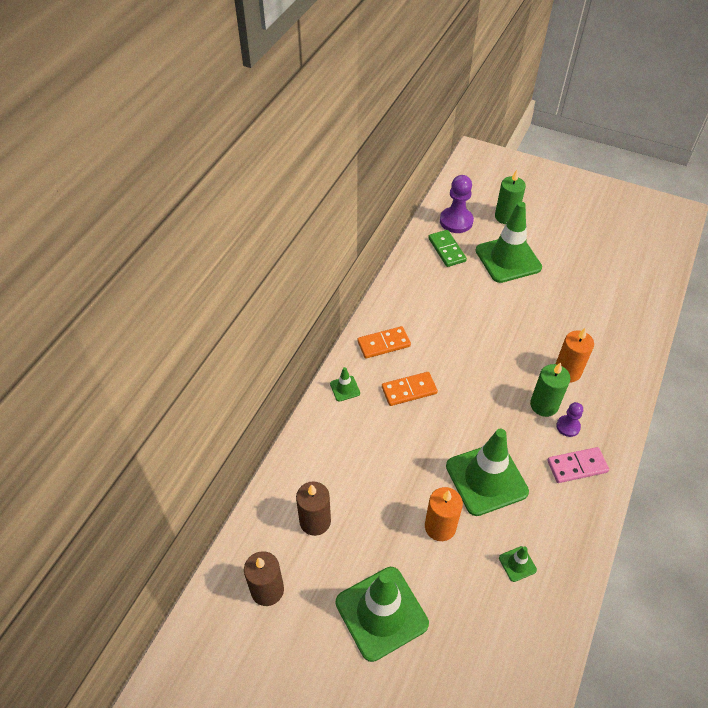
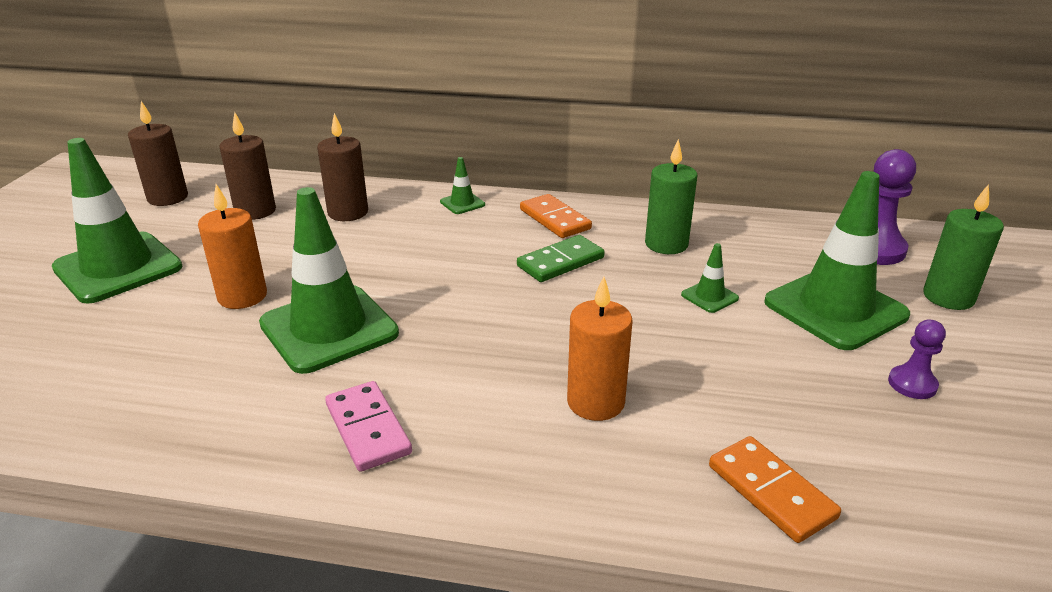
camera: 75 degrees right, 20 degrees down
(337, 459) = (348, 212): none -> brown candle
(409, 390) = (479, 247): orange domino -> orange domino (771, 491)
(446, 250) = (793, 247): green domino -> green domino (560, 262)
(517, 564) = (169, 372): green traffic cone -> green traffic cone (709, 296)
(544, 405) = (500, 378): green candle -> green candle (666, 244)
(568, 426) = (459, 411): purple pawn -> purple pawn (912, 384)

